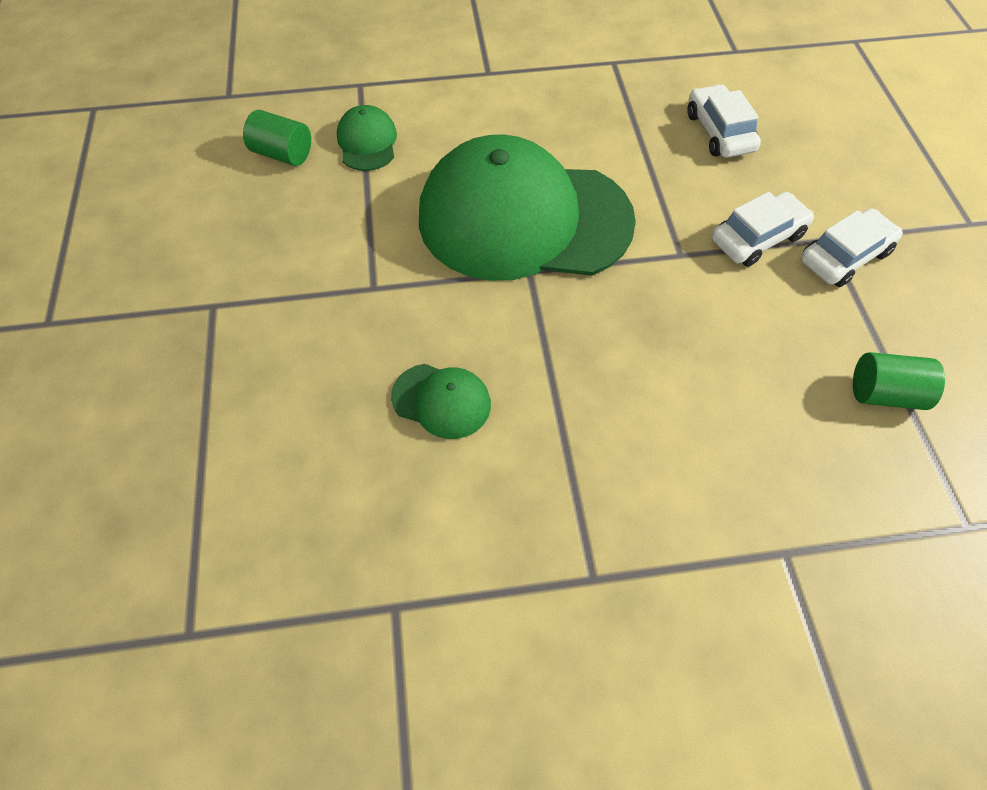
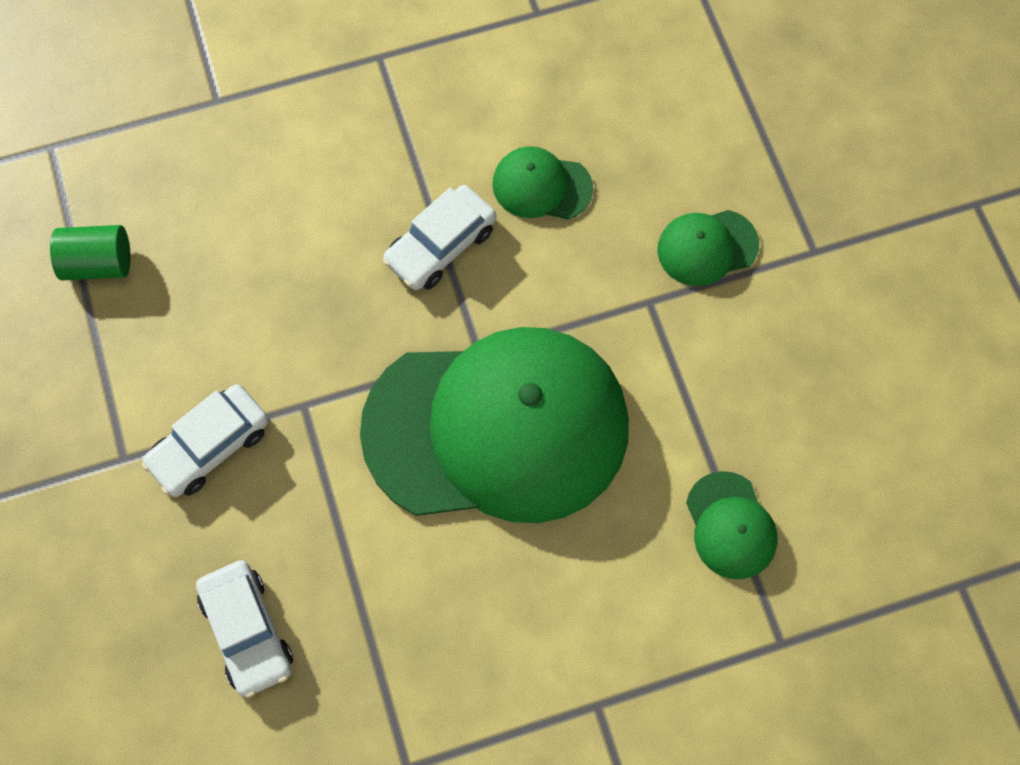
camera: 170 degrees right, 10 degrees up
(283, 154) = (834, 484): green cylinder -> none
(305, 322) = (707, 247): none -> green cap
(844, 256) = (108, 435): white car -> white car (441, 245)

